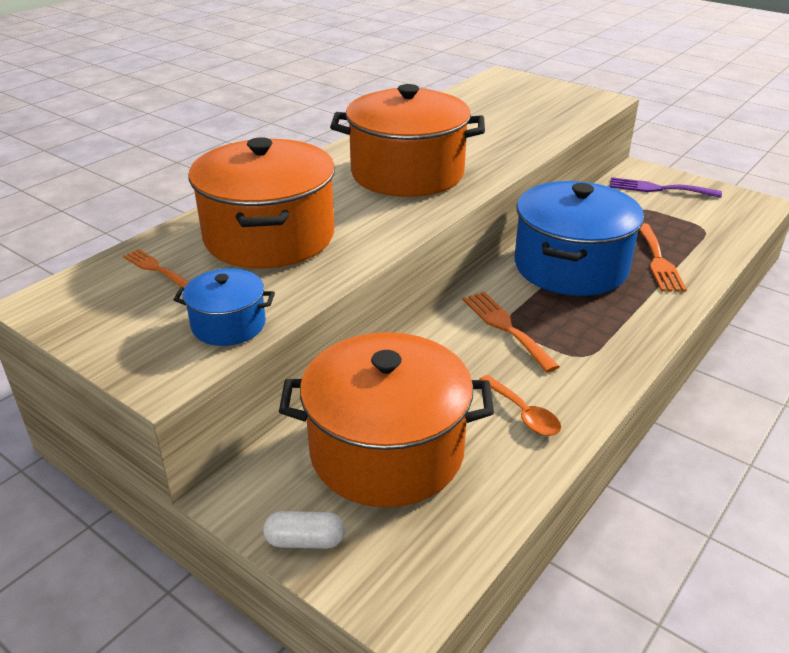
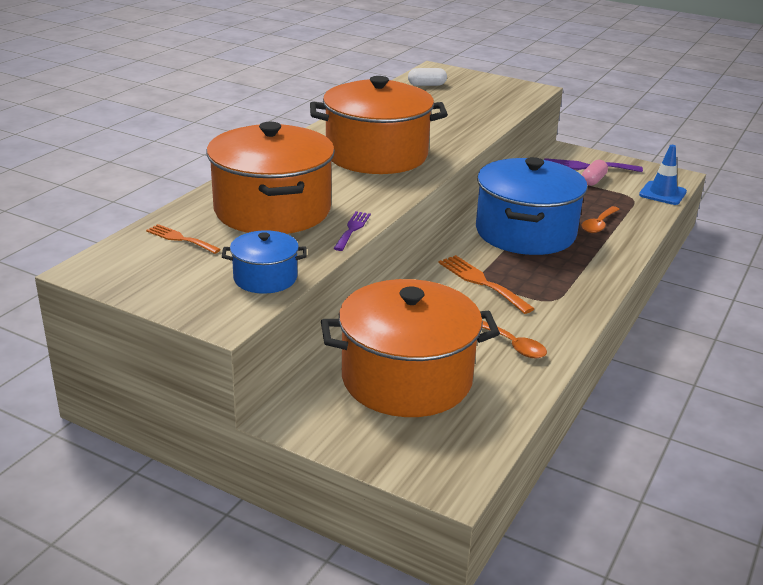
camera: 10 degrees left, 5 degrees down
(305, 541) = (358, 445): white capsule -> white capsule (426, 85)
(350, 265) = (352, 229): none -> purple fork
(658, 261) = (599, 225): orange fork -> orange spoon
(662, 205) = (593, 180): none -> pink capsule
(741, 225) = (662, 193): none -> blue traffic cone

